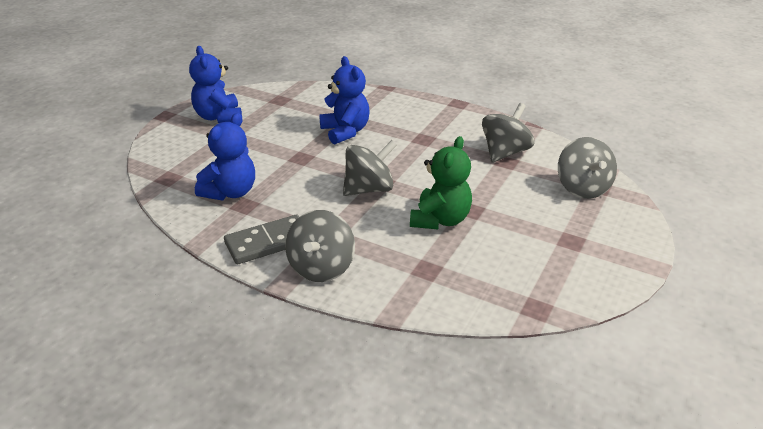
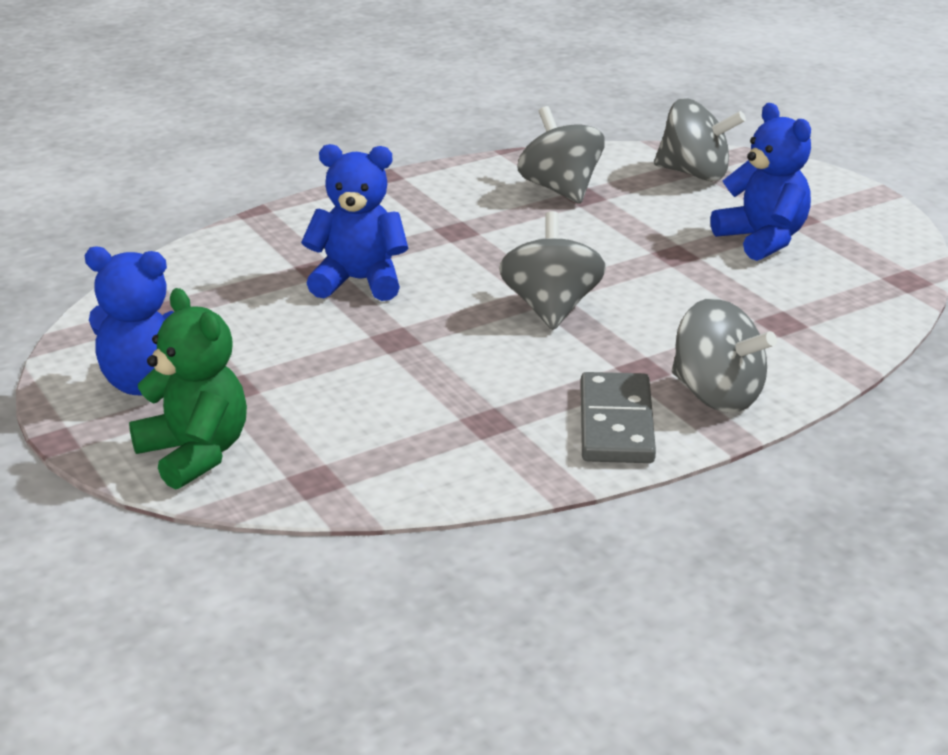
camera: 60 degrees left, 5 degrees down
(230, 192) = (435, 426): blue teddy bear -> blue teddy bear (762, 239)
(440, 220) = (679, 280): green teddy bear -> green teddy bear (195, 454)

